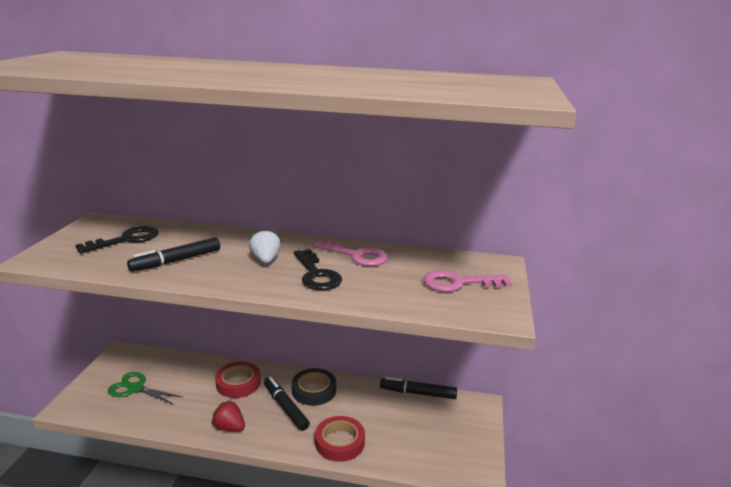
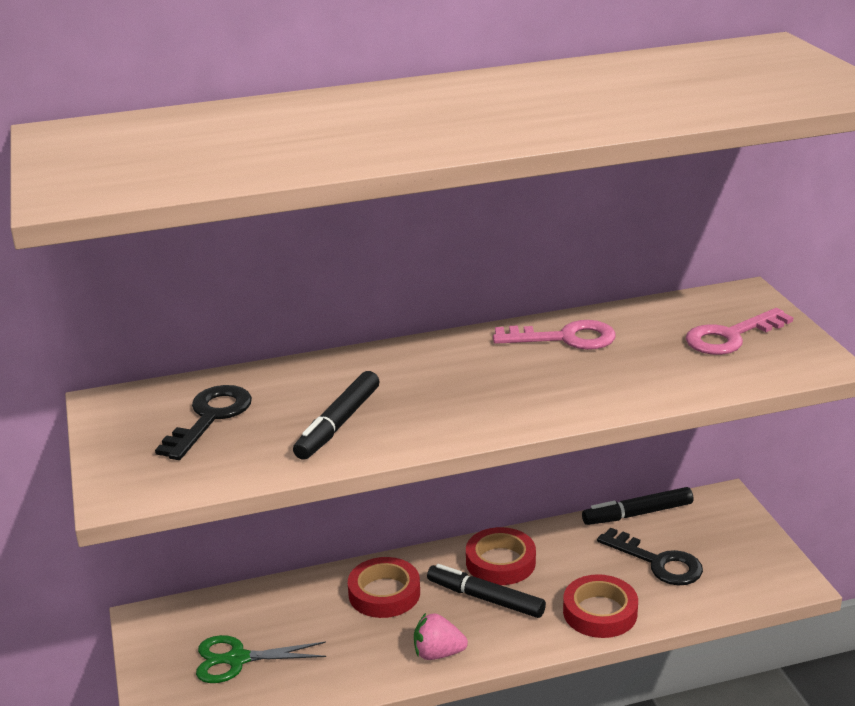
camera: 25 degrees left, 5 degrees up
(229, 428) = (438, 653): red strawberry -> pink strawberry
(266, 260) = (458, 383): white strawberry -> none
(314, 390) = (500, 562): black tape -> red tape
(316, 274) = (552, 381): black key -> black key (658, 562)

